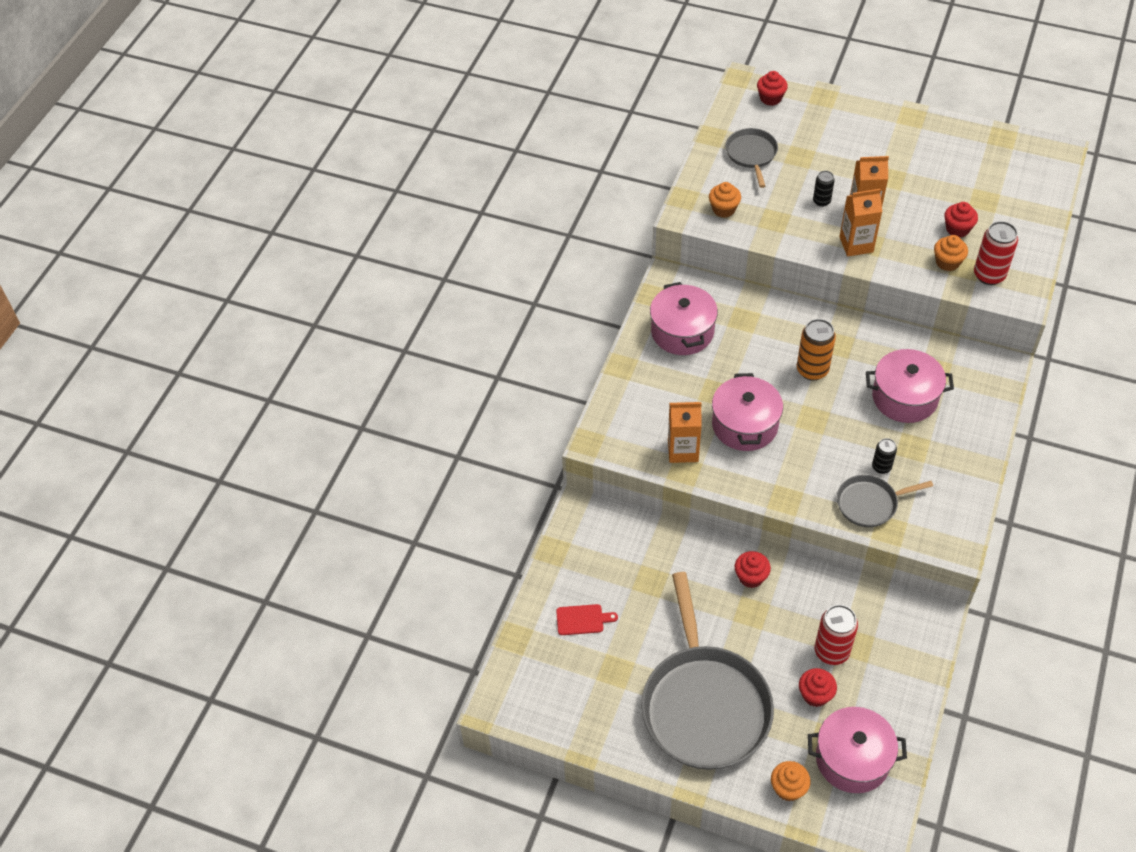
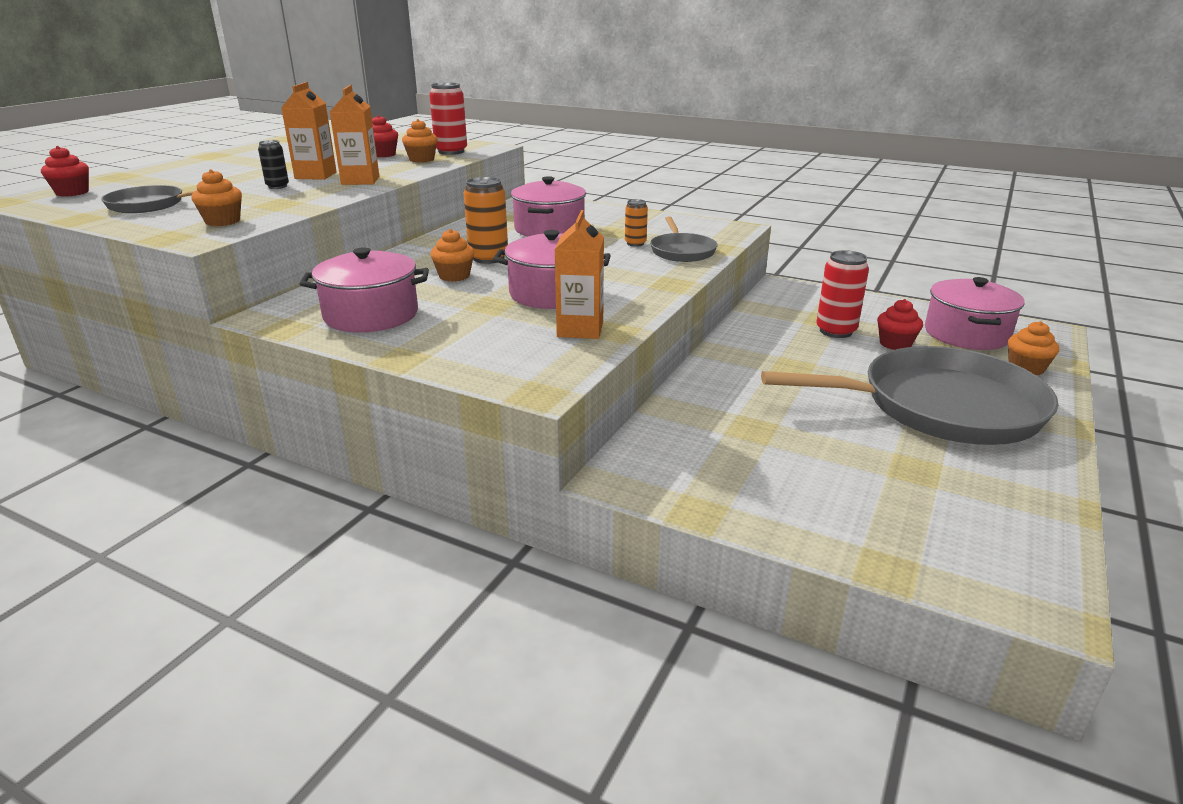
camera: 85 degrees left, 25 degrees down
(582, 619) = (831, 492): red cutting board -> none
(751, 577) = (741, 363): red cupcake -> none
(766, 358) = (454, 276): none -> orange cupcake
(881, 467) = (635, 243): black can -> orange can

